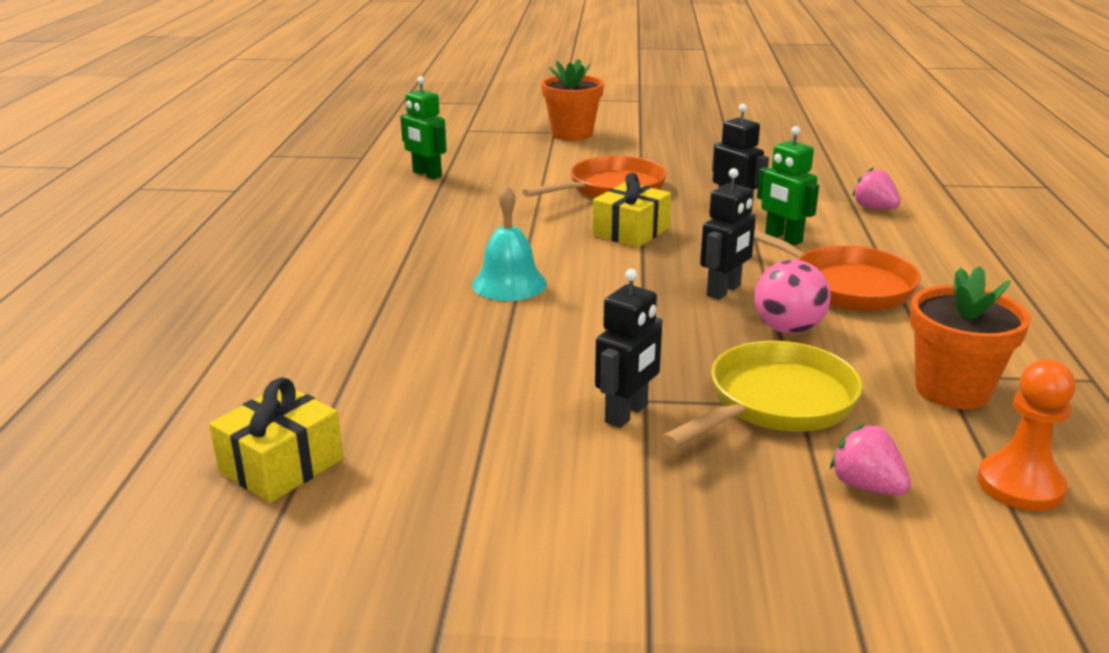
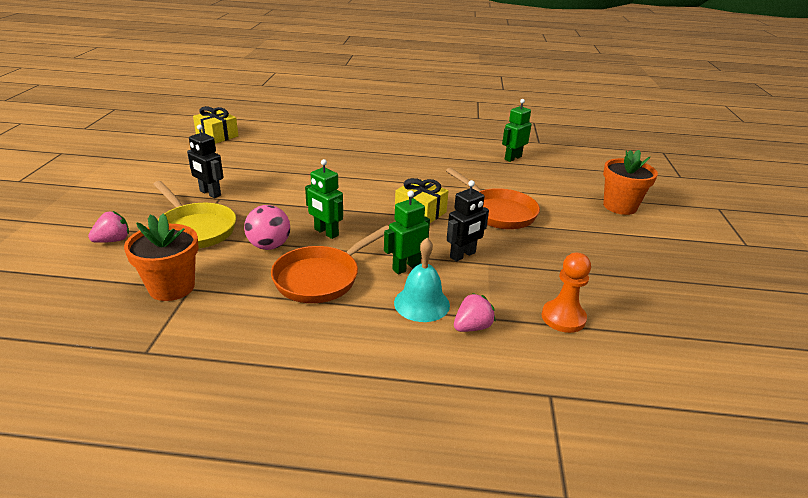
camera: 90 degrees right, 5 degrees up
(509, 284) = (351, 175): turquoise bell -> turquoise bell (421, 303)
(724, 291) = (326, 232): black robot -> green robot
(1020, 485) = (76, 284): orange pawn -> orange pawn (563, 318)

